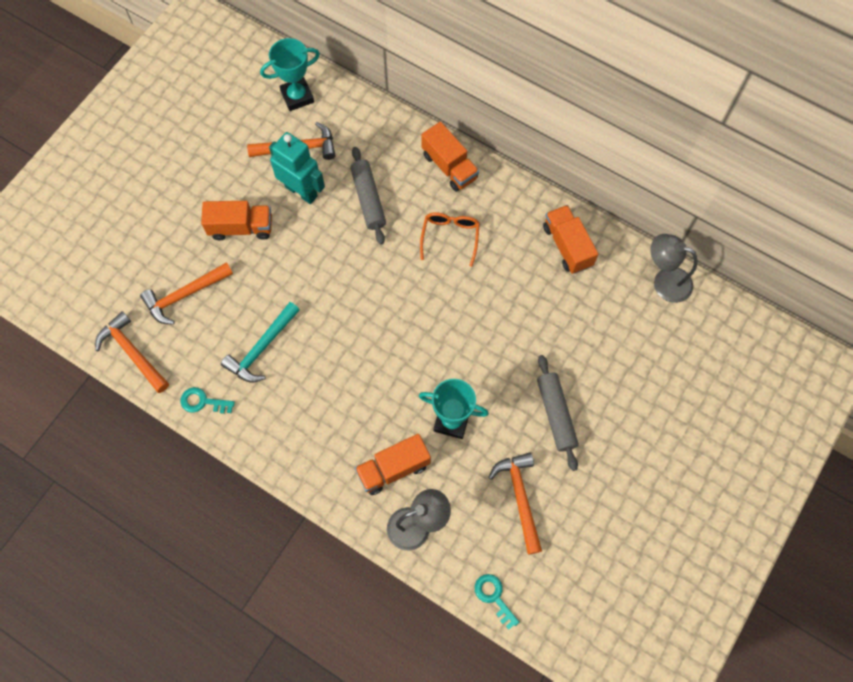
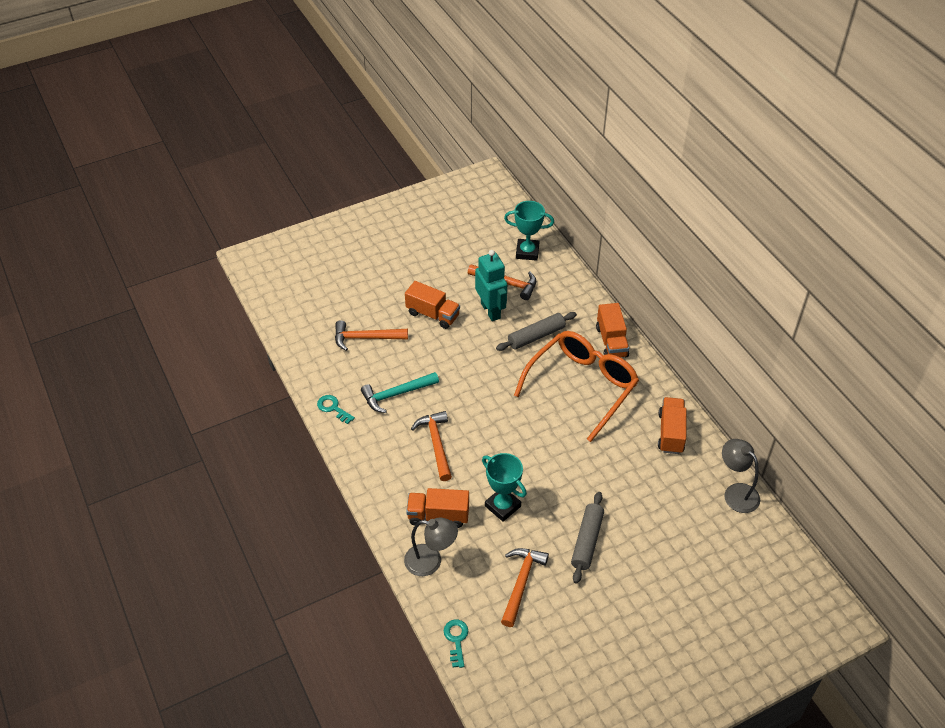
camera: 30 degrees right, 20 degrees down
(132, 352) = (307, 356): orange hammer -> orange hammer (436, 444)
(368, 199) = (536, 336): grey rolling pin -> grey rolling pin turned 45 degrees clockwise
(450, 237) = (581, 387): orange glasses -> orange glasses, size x2.10

